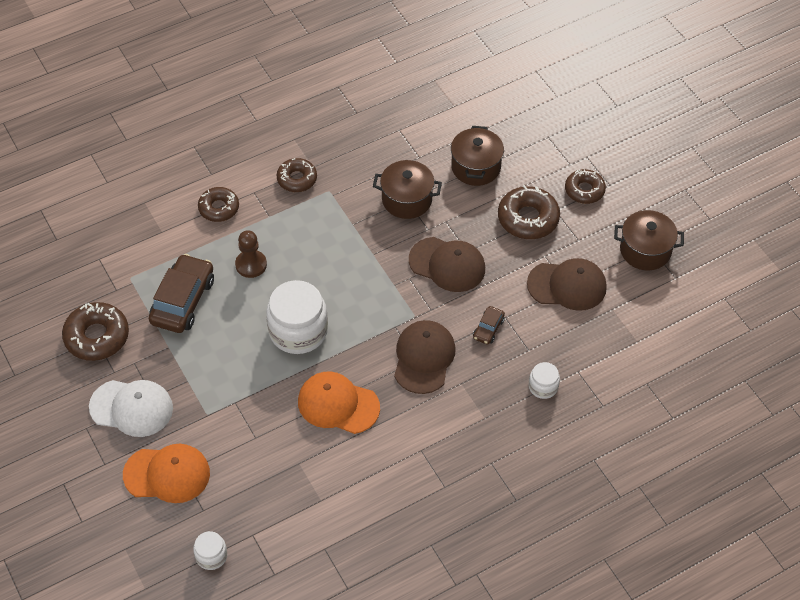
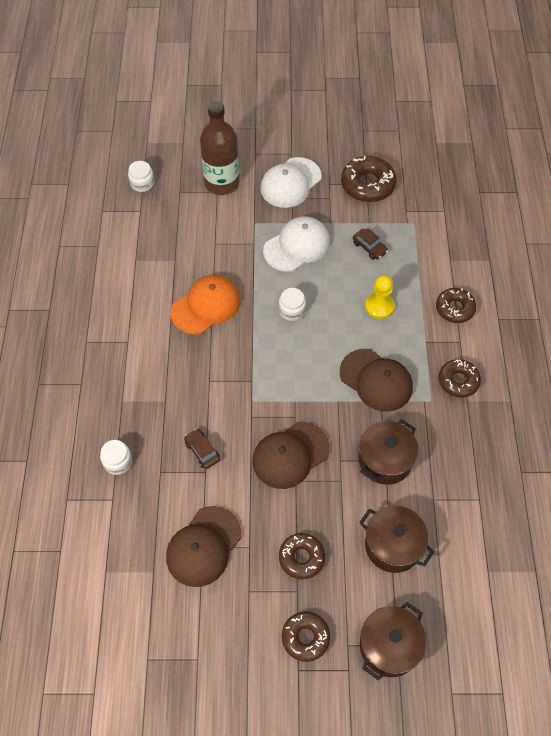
camera: 120 degrees right, 5 degrees up
(167, 474) = (222, 183): orange cap -> brown bottle
(183, 301) = (369, 247): brown car -> brown car, size x0.49
(216, 362) = (297, 246): none -> white cap
(251, 265) = (379, 306): brown pawn -> yellow pawn
(298, 331) = (292, 310): white jar -> white jar, size x0.49
(424, 358) = (207, 386): brown cap -> brown cap (376, 380)
(528, 218) = (301, 558): brown donut -> brown donut, size x0.66
(645, 250) = (196, 650): brown pot -> brown pot (389, 646)

